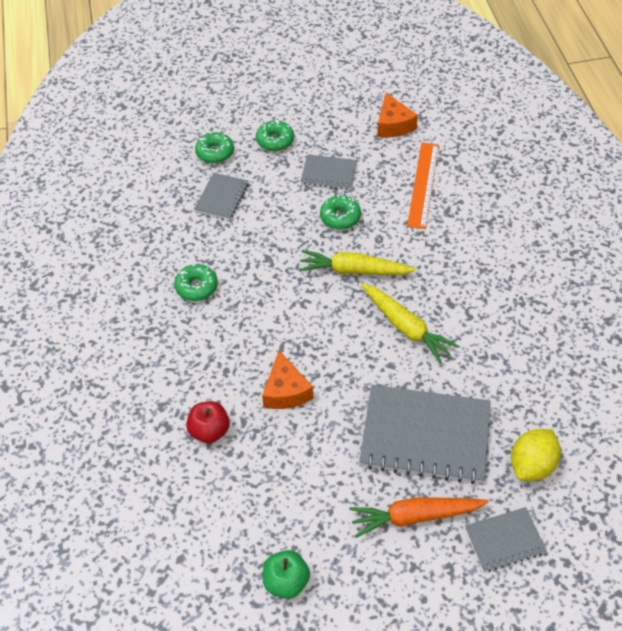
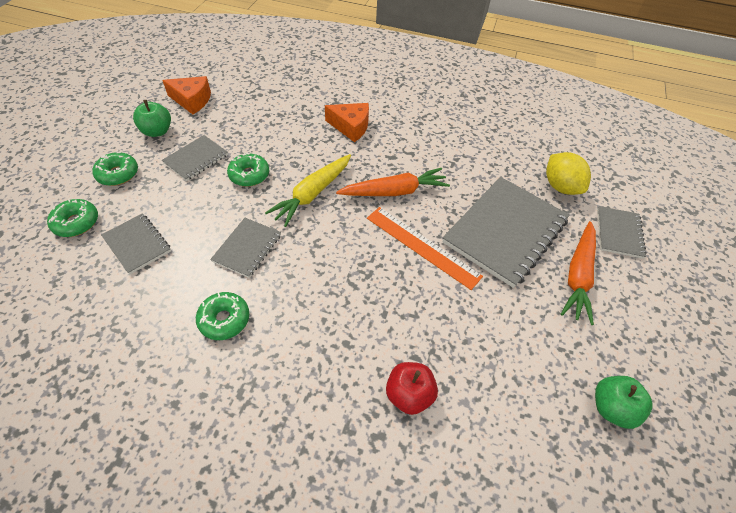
camera: 65 degrees left, 0 degrees up
(266, 262) = (247, 248): none -> grey notebook
(286, 391) = (403, 304): orange cheese -> orange cheese (351, 127)
(338, 130) = (157, 131): none -> green apple
(406, 327) = (395, 191): yellow carrot -> orange carrot
(423, 184) = (268, 115): orange ruler -> orange ruler (422, 246)

